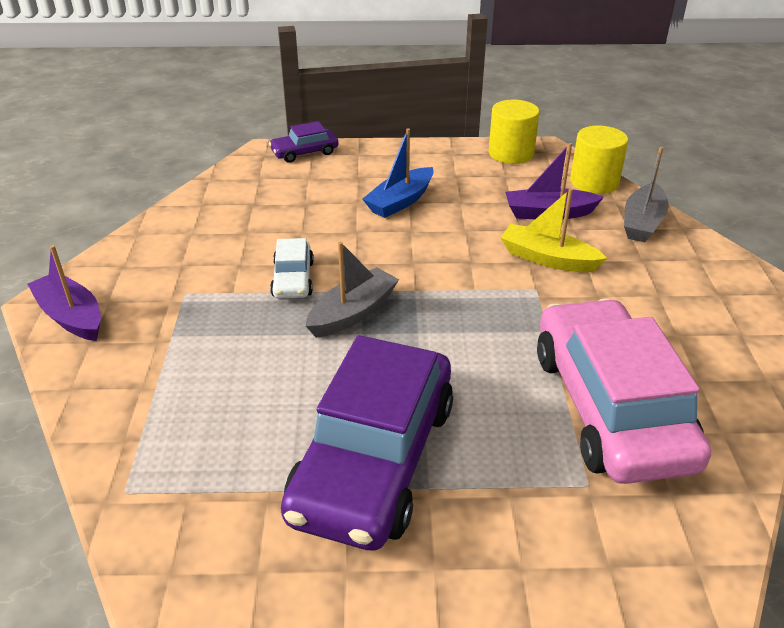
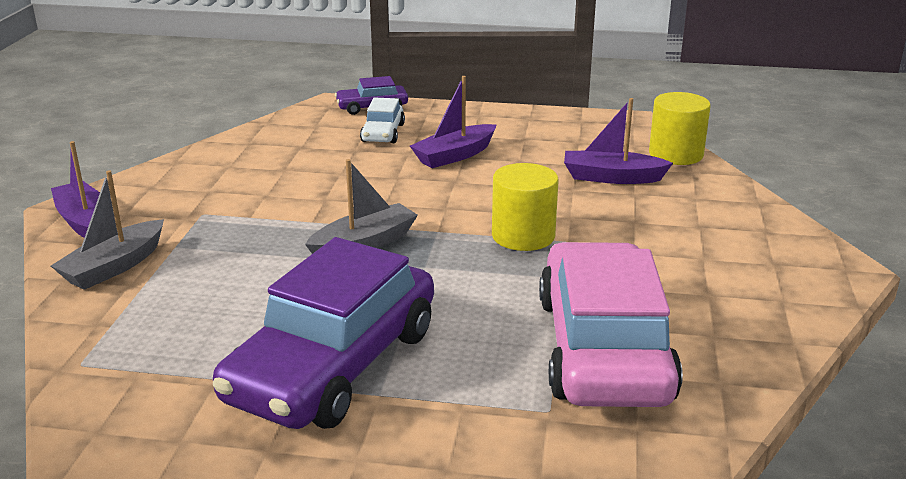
camera: 10 degrees right, 10 degrees down
(293, 279) = (315, 211): white car -> white car (383, 133)
(400, 201) = (454, 155): blue boat -> purple boat
(511, 153) = (593, 123): yellow cylinder -> yellow cylinder (523, 236)
(547, 259) = (592, 216): yellow boat -> none
(642, 223) = (714, 194): grey boat -> grey boat (114, 267)

